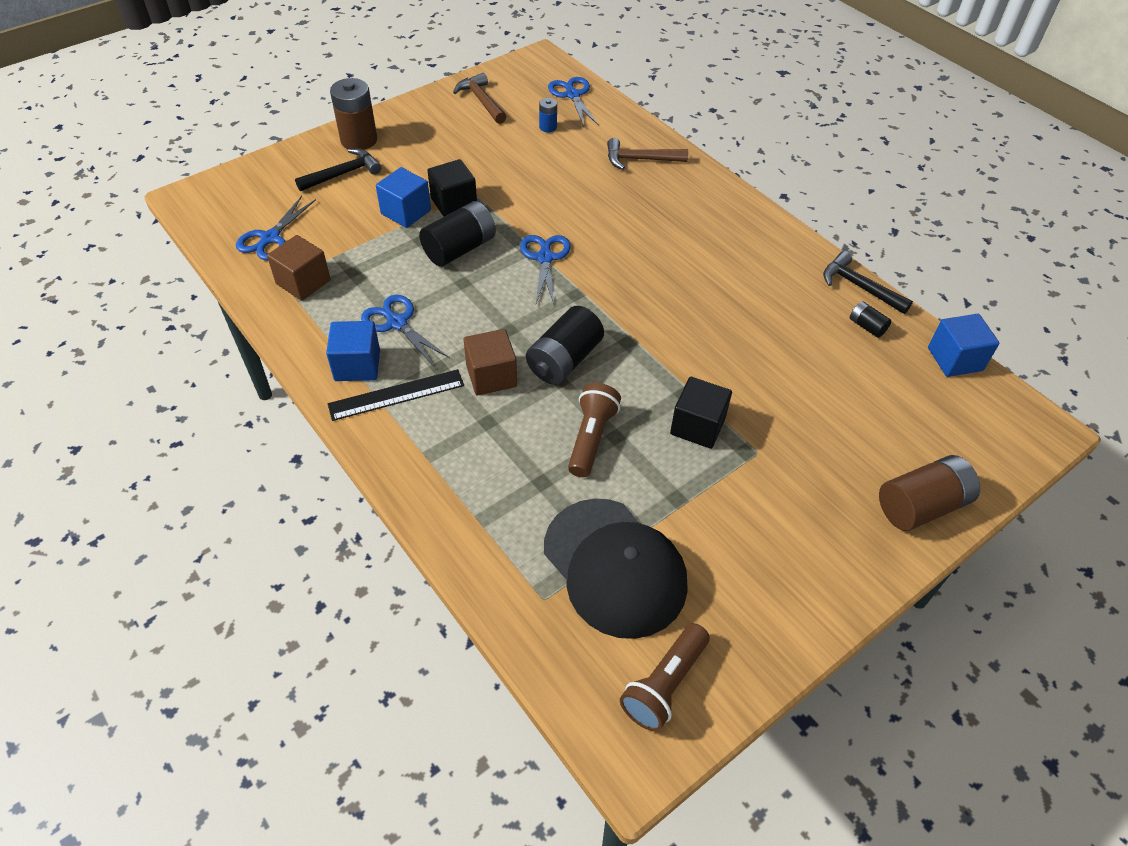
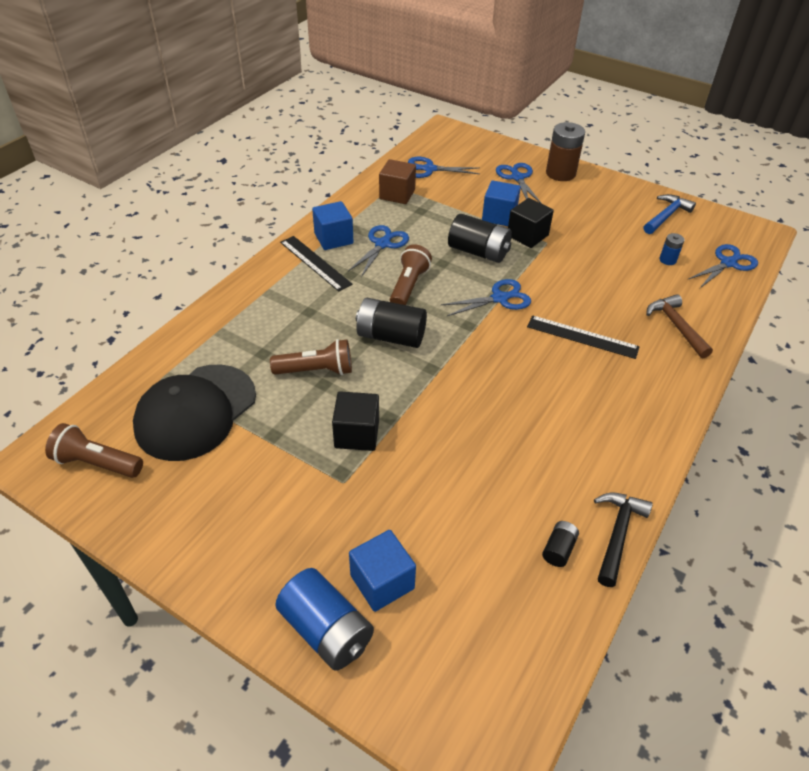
camera: 70 degrees right, 5 degrees down
(343, 174) = (517, 178): black hammer -> blue scissors
(481, 101) = (666, 216): brown hammer -> blue hammer
(487, 322) = (408, 286): none -> brown flashlight
(491, 376) = (354, 302): brown cube -> none
(628, 222) = (582, 337): none -> black ruler
(921, 506) = (326, 630): brown battery -> blue battery
(955, 359) = (557, 647): blue cube -> blue cube (382, 582)

